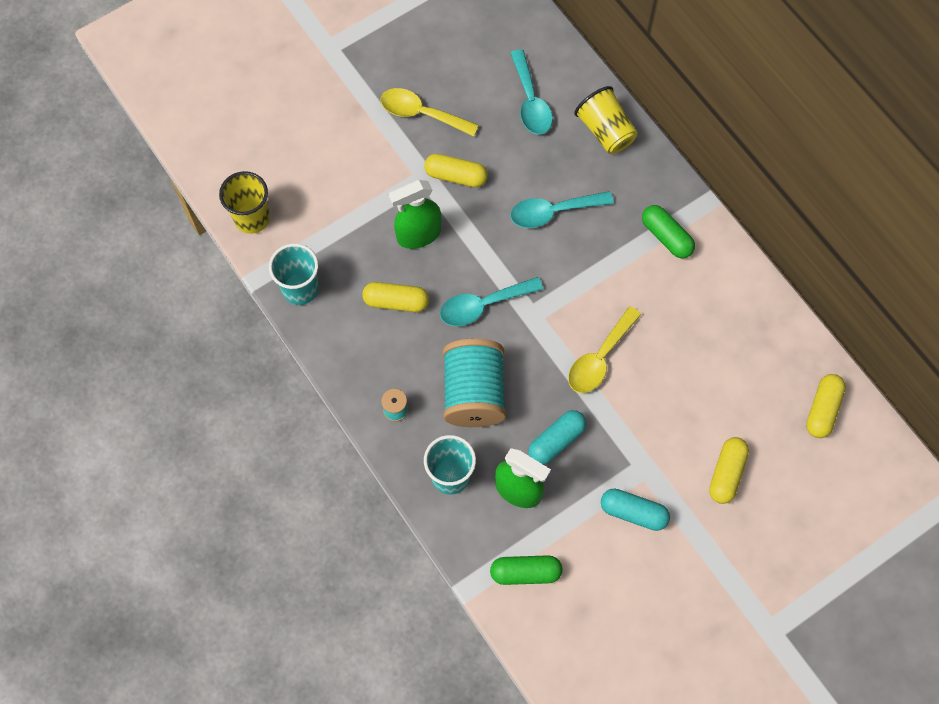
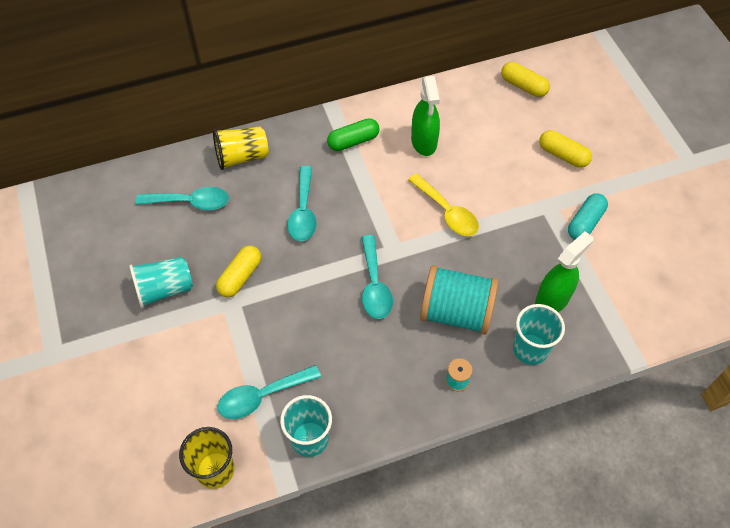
camera: 75 degrees left, 10 degrees down
(333, 235) = (262, 396): none -> turquoise spoon
(396, 301) = (349, 355): yellow capsule -> none
(418, 235) = (288, 321): green spray bottle -> green spray bottle (424, 142)
(422, 113) = (164, 289): yellow spoon -> turquoise cup
(525, 572) = (626, 312): green capsule -> none
(556, 441) = (513, 260): turquoise capsule -> none

